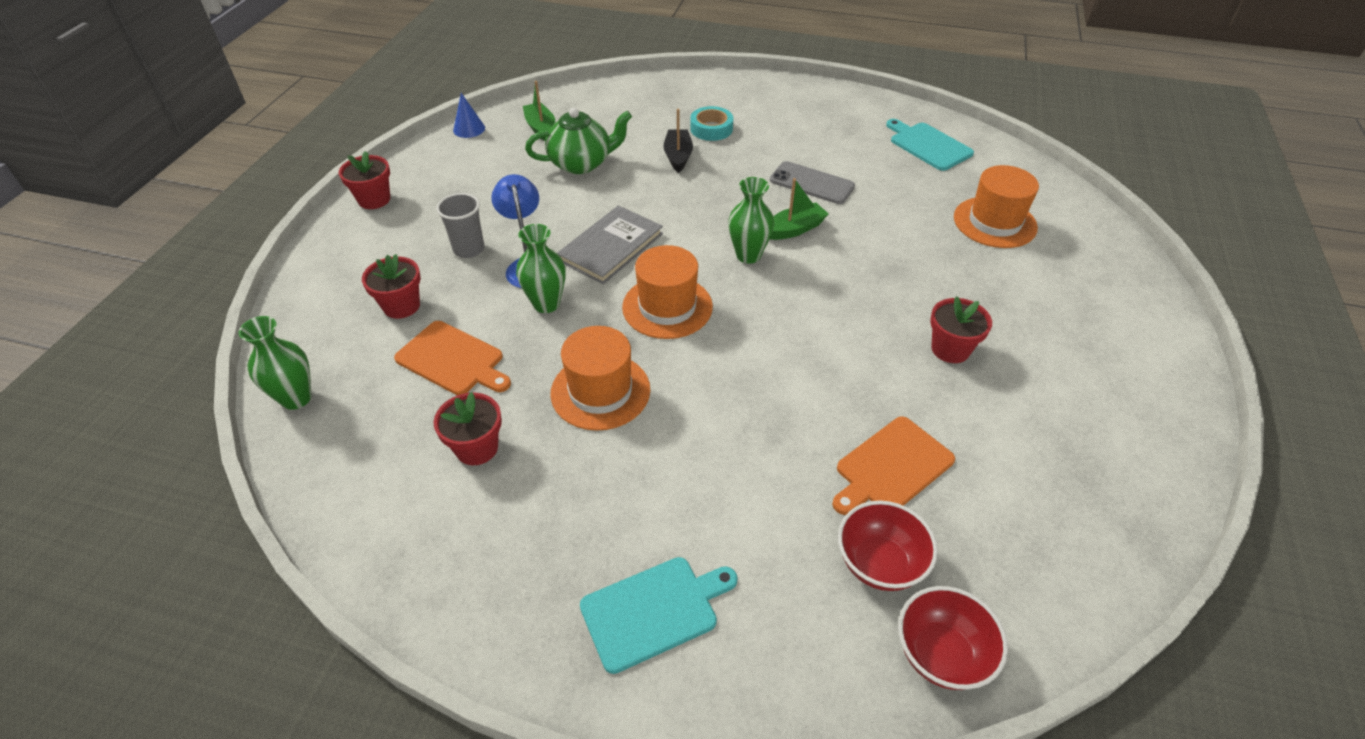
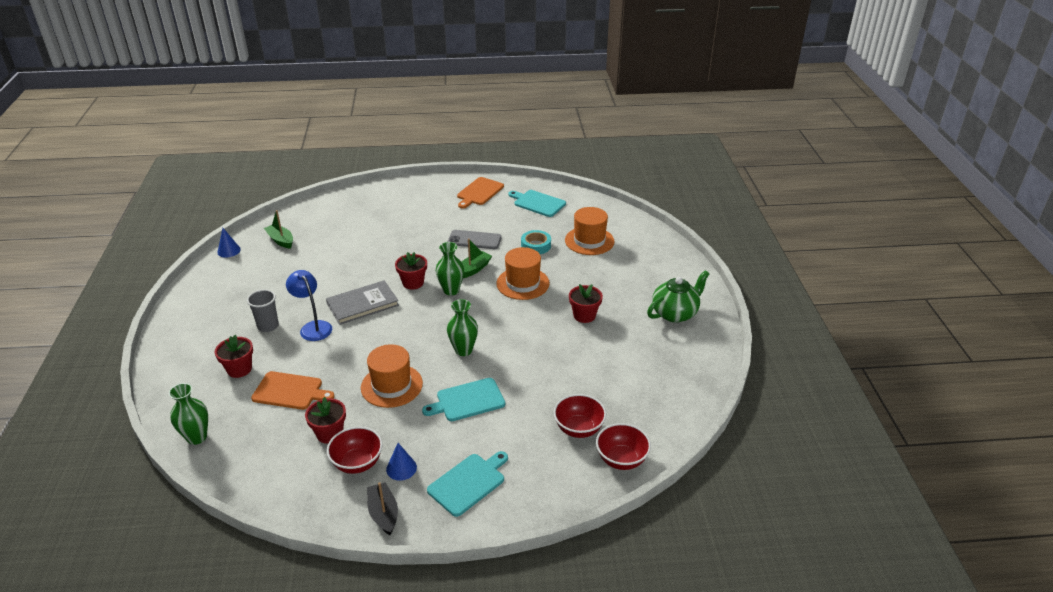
camera: 20 degrees left, 10 degrees down
(374, 199) = (184, 310): red flower pot -> red flower pot (413, 283)
(495, 514) = (357, 463): none -> red bowl
(546, 304) = (335, 346): green vase -> green vase (463, 350)
(557, 546) = (401, 468): none -> blue cone
(581, 163) = (320, 257): green teapot -> green teapot (675, 313)
(611, 247) = (362, 304): grey book -> grey book turned 45 degrees clockwise
(667, 307) = (413, 330): orange hat -> orange hat (522, 283)
(678, 156) = (383, 240): black boat -> black boat (383, 513)
(707, 452) = (467, 400): none -> turquoise cutting board
(711, 129) = (398, 219): turquoise tape -> turquoise tape (536, 246)
(891, 467) = (571, 382): orange cutting board -> orange cutting board (479, 192)

